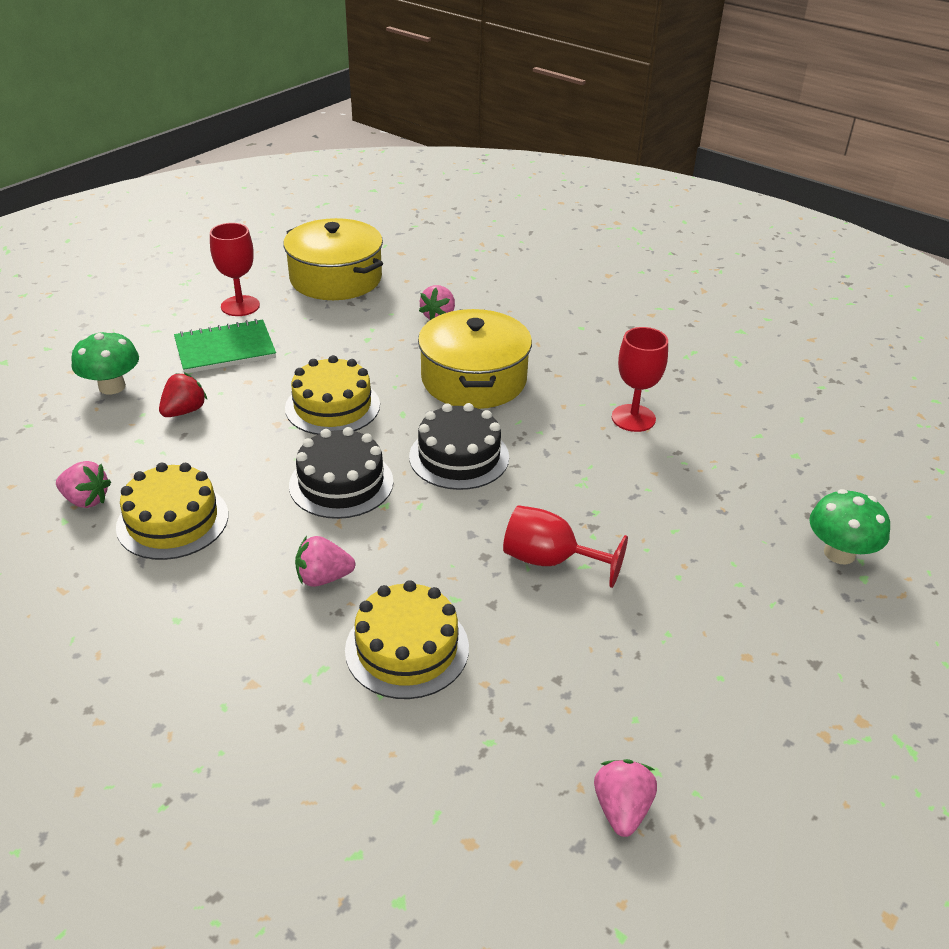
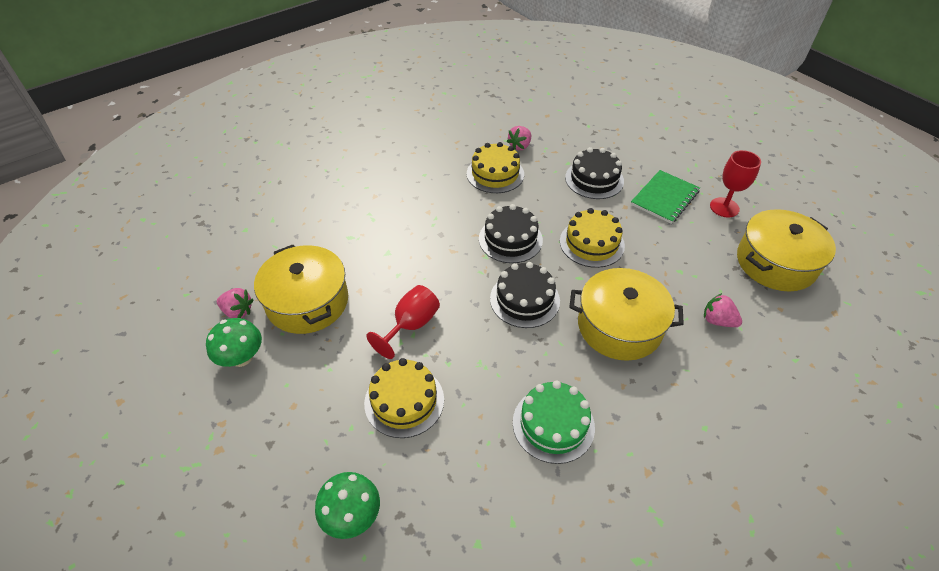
camera: 105 degrees right, 10 degrees up
(112, 387) = (623, 152): green mushroom -> green mushroom (242, 357)
(184, 411) = (594, 179): red strawberry -> black cake
(225, 349) = (664, 198): green notebook -> green notebook turned 45 degrees clockwise
(323, 578) = (433, 224): pink strawberry -> none
(407, 648) = (371, 250): yellow cake -> yellow cake (404, 401)
(557, 704) = (307, 302): none -> yellow pot
(633, 418) = (553, 424): red goblet -> green cake

